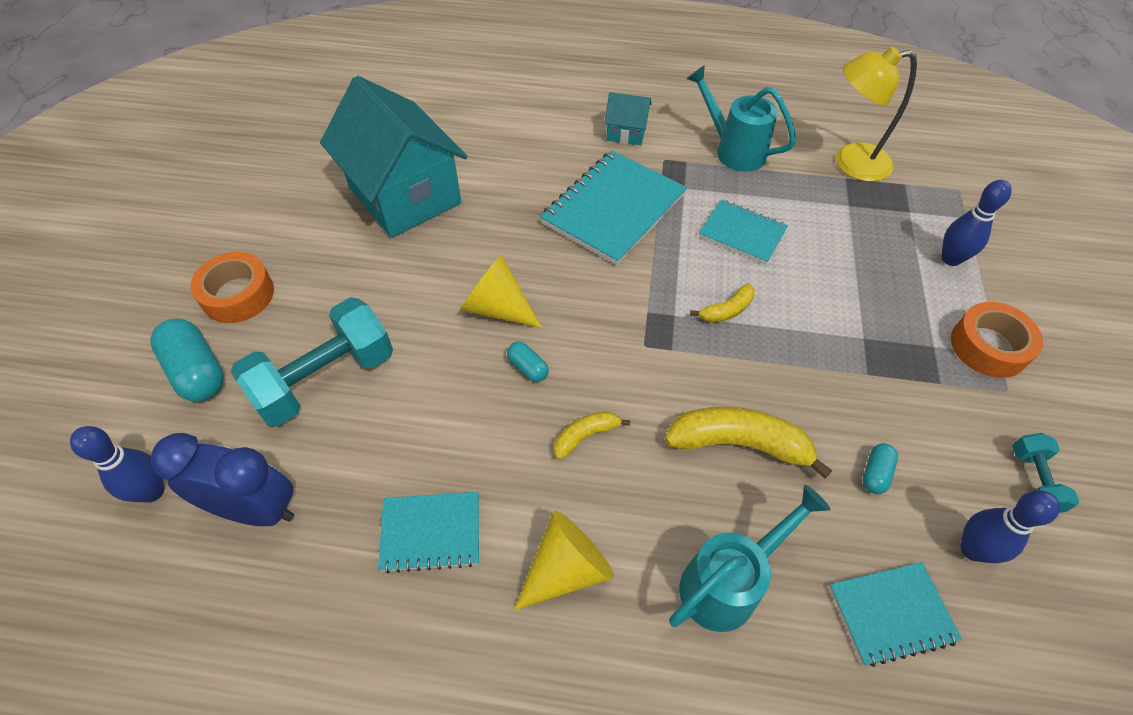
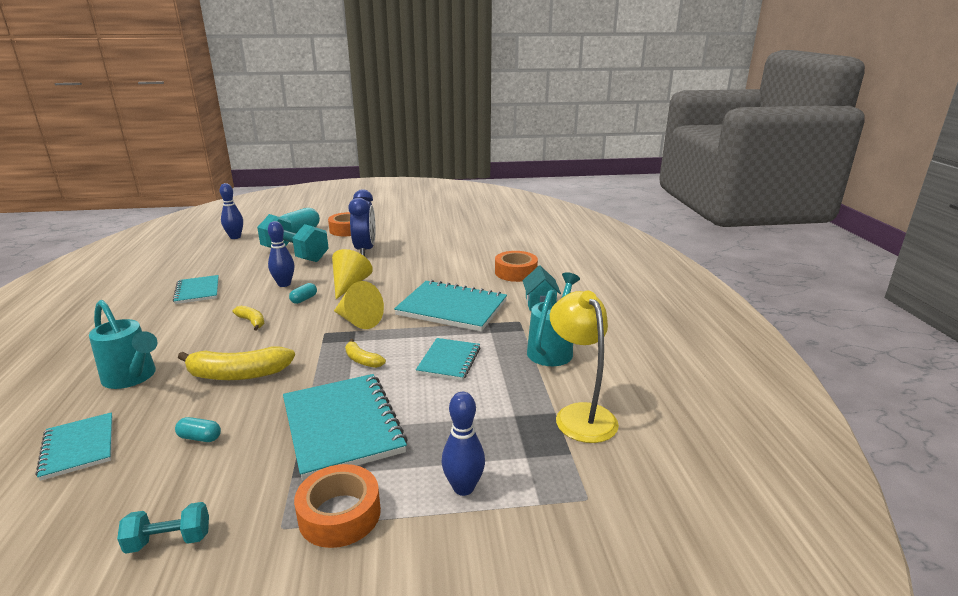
camera: 75 degrees right, 30 degrees down
(256, 509) = (221, 255): blue clock -> blue clock (365, 250)
(405, 195) = (433, 250): turquoise house -> none
(529, 131) = (516, 272): none -> orange tape
(566, 568) = (163, 327): yellow cone -> yellow cone (358, 321)
(739, 444) = (238, 374): yellow banana -> yellow banana turned 90 degrees clockwise
(860, 337) = (342, 426): none -> turquoise notebook
(972, 549) = (113, 493): blue bowling pin -> blue bowling pin (284, 284)

